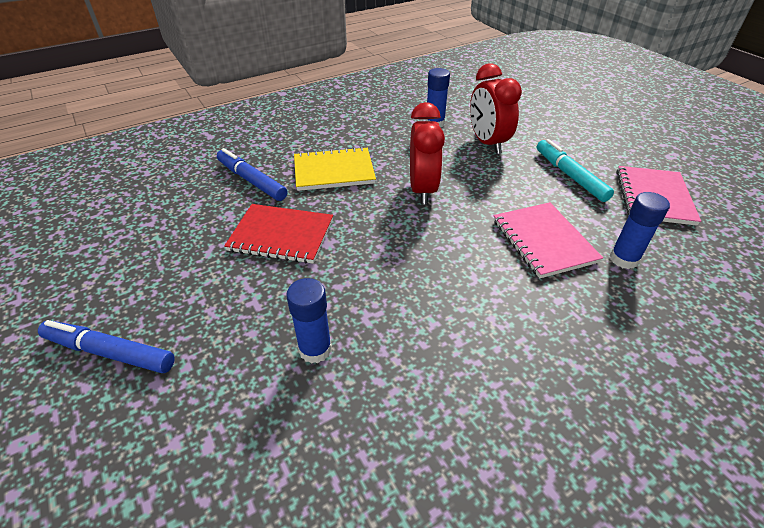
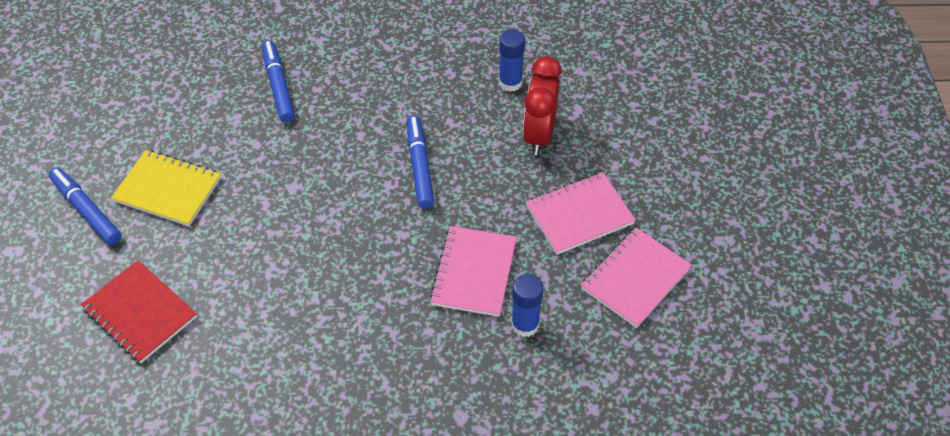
camera: 30 degrees right, 10 degrees up
(281, 235) = (262, 161): red notebook -> red notebook (140, 313)
(315, 349) = (216, 277): blue glue stick -> none
(334, 171) = (358, 106): yellow notebook -> yellow notebook (168, 189)
(422, 190) = (419, 166): red clock -> blue marker
(570, 176) = (579, 215): turquoise marker -> pink notebook

